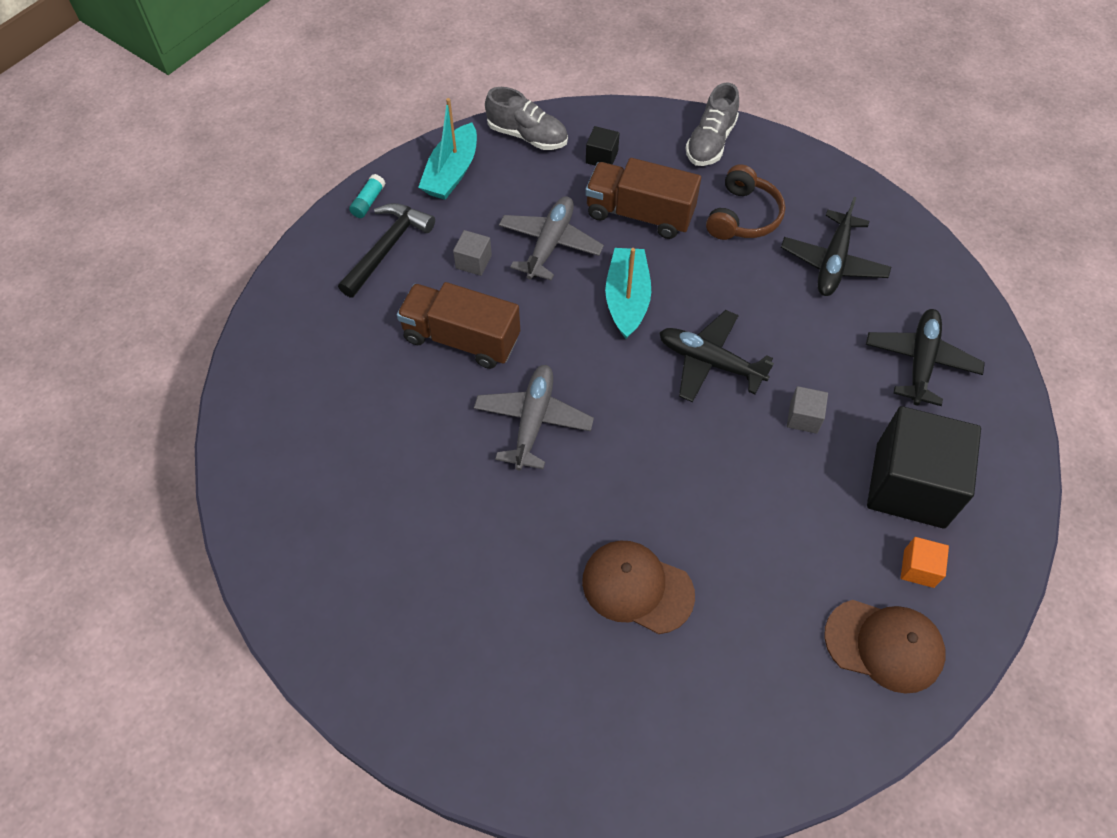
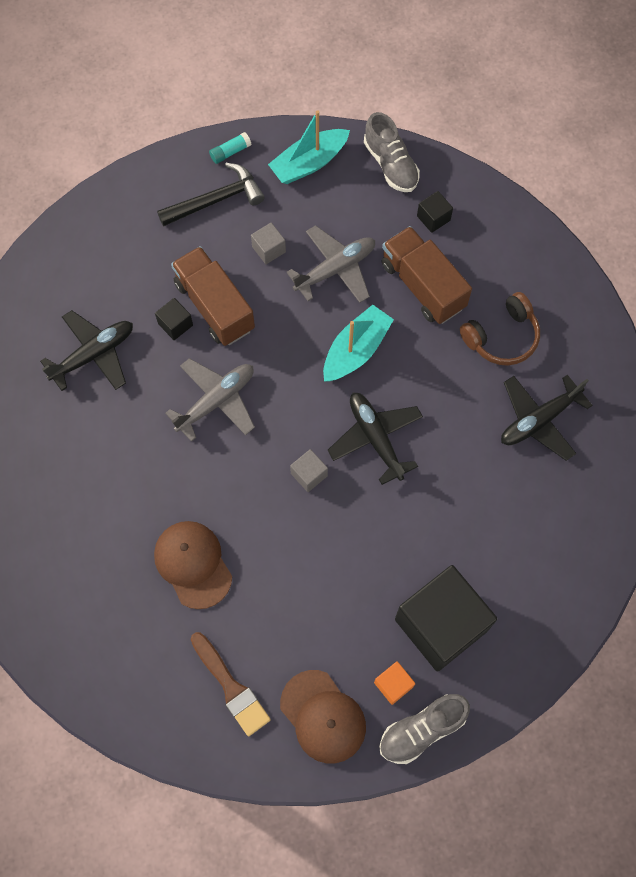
camera: 35 degrees right, 10 degrees up
(435, 377) = (175, 324): none -> black cube
(710, 142) = (531, 256): grey shoe -> grey shoe (422, 730)
(775, 681) = (231, 687): none -> brown brush
(803, 417) = (408, 525): grey cube -> grey cube (309, 474)
(920, 361) = (534, 541): black plane -> black plane (94, 354)

